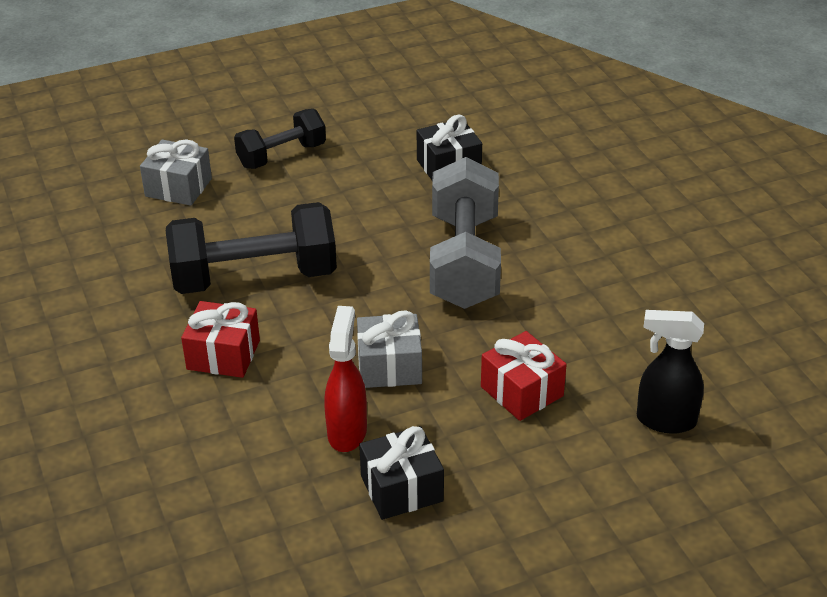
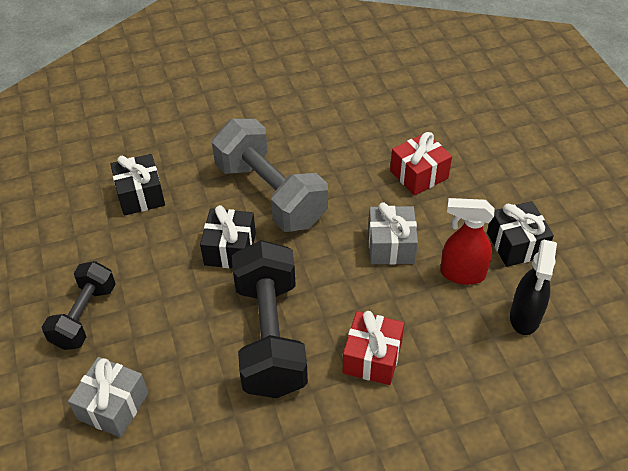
camera: 85 degrees left, 10 degrees up
(281, 155) = (84, 316): black dumbbell -> black dumbbell turned 45 degrees clockwise
(374, 238) = (230, 249): none -> black gift
(464, 261) = (271, 194): grey dumbbell -> grey dumbbell turned 45 degrees clockwise
(665, 420) = (446, 111): black spray bottle -> black spray bottle (524, 317)

